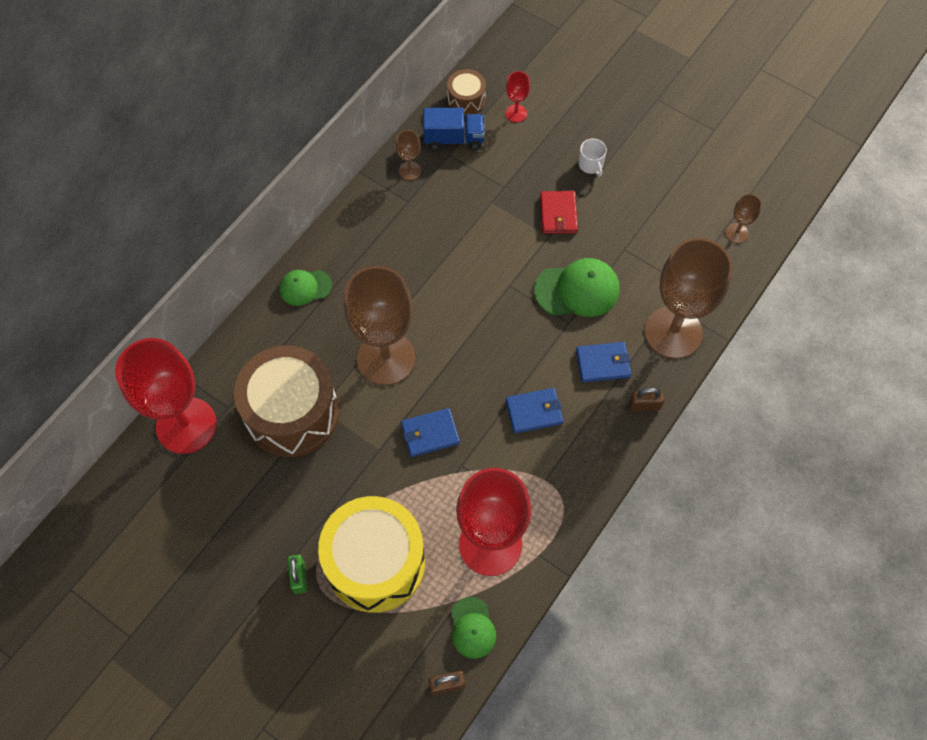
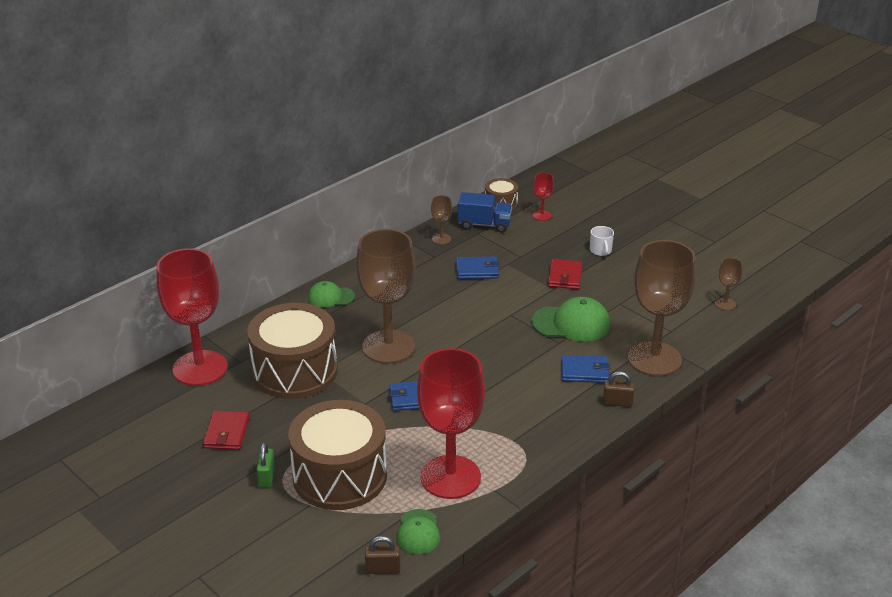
camera: 10 degrees right, 30 degrees down
(240, 520) = (226, 433): none -> red wallet
(375, 562) = (340, 476): yellow drum -> brown drum
(534, 412) = (513, 395): blue wallet -> blue wallet (477, 270)

